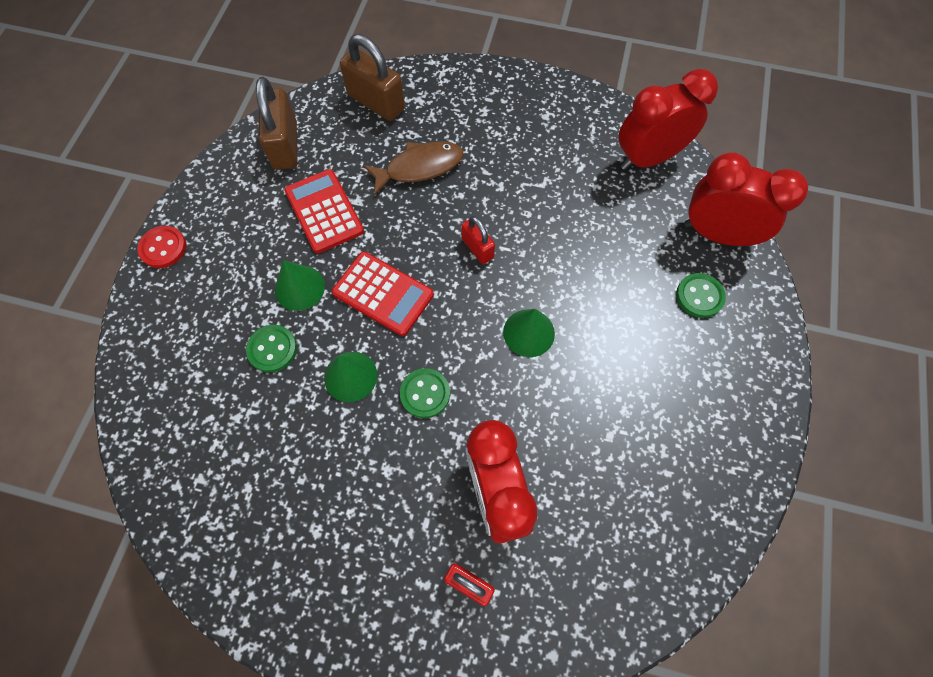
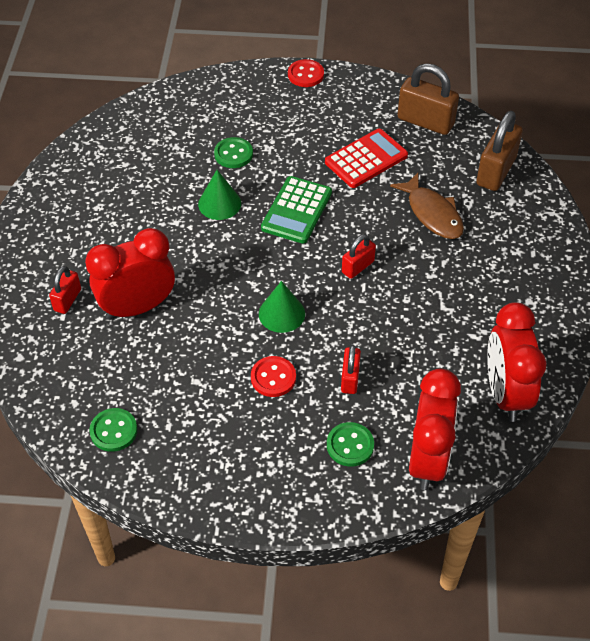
camera: 80 degrees right, 15 degrees down
(285, 146) = (425, 121): brown padlock -> brown padlock turned 45 degrees clockwise
(299, 288) = (290, 158): green cone -> none
(383, 294) = (297, 210): red calculator -> green calculator
(425, 393) = (213, 251): green button -> green button (113, 431)
(613, 354) = (273, 377): none -> red button
(620, 282) = (350, 378): none -> red padlock
(648, 158) = (505, 393): red clock -> red clock turned 150 degrees counterclockwise

